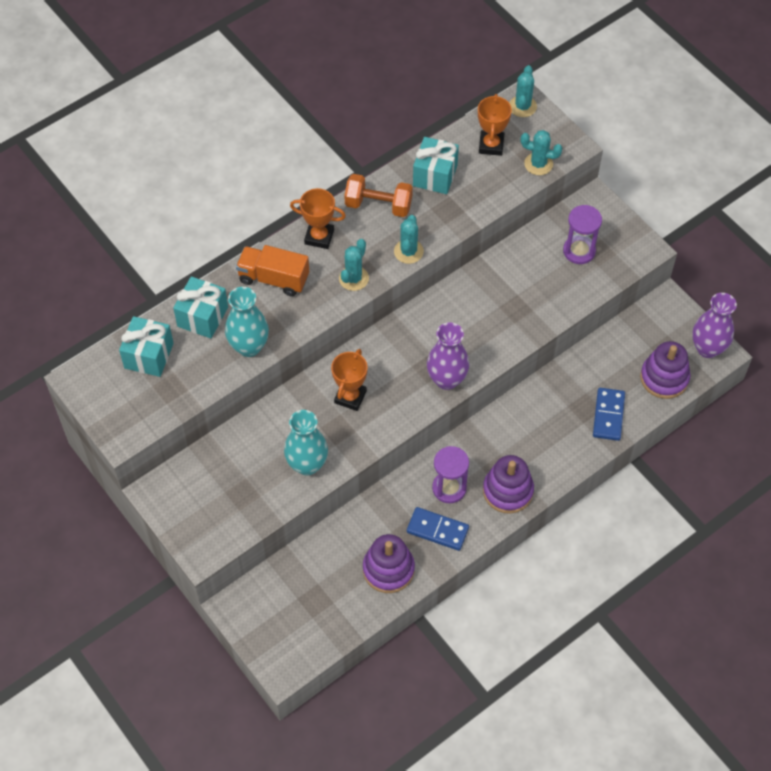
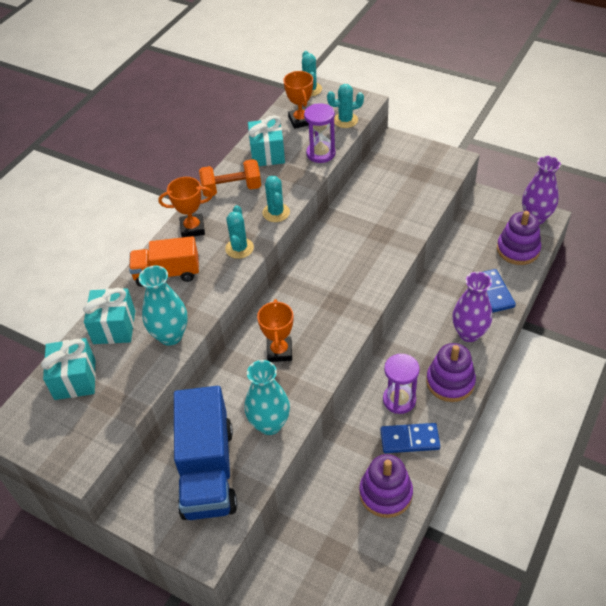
camera: 20 degrees left, 10 degrees down
(234, 484) = (207, 470): none -> blue truck
(446, 379) = (356, 306): purple vase -> purple vase (469, 333)
(579, 251) = (405, 177): purple hourglass -> purple hourglass (321, 153)

